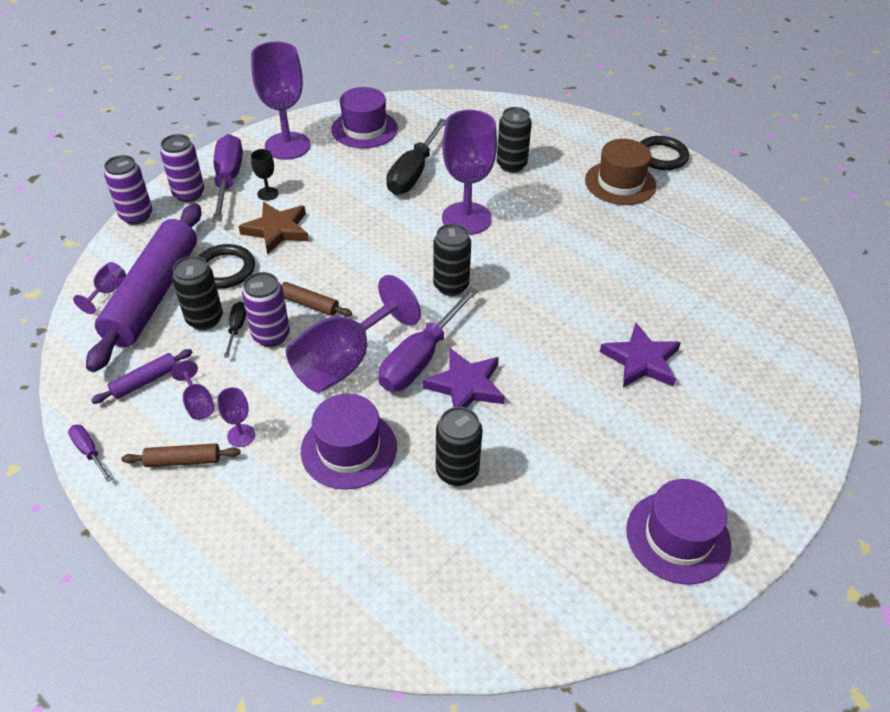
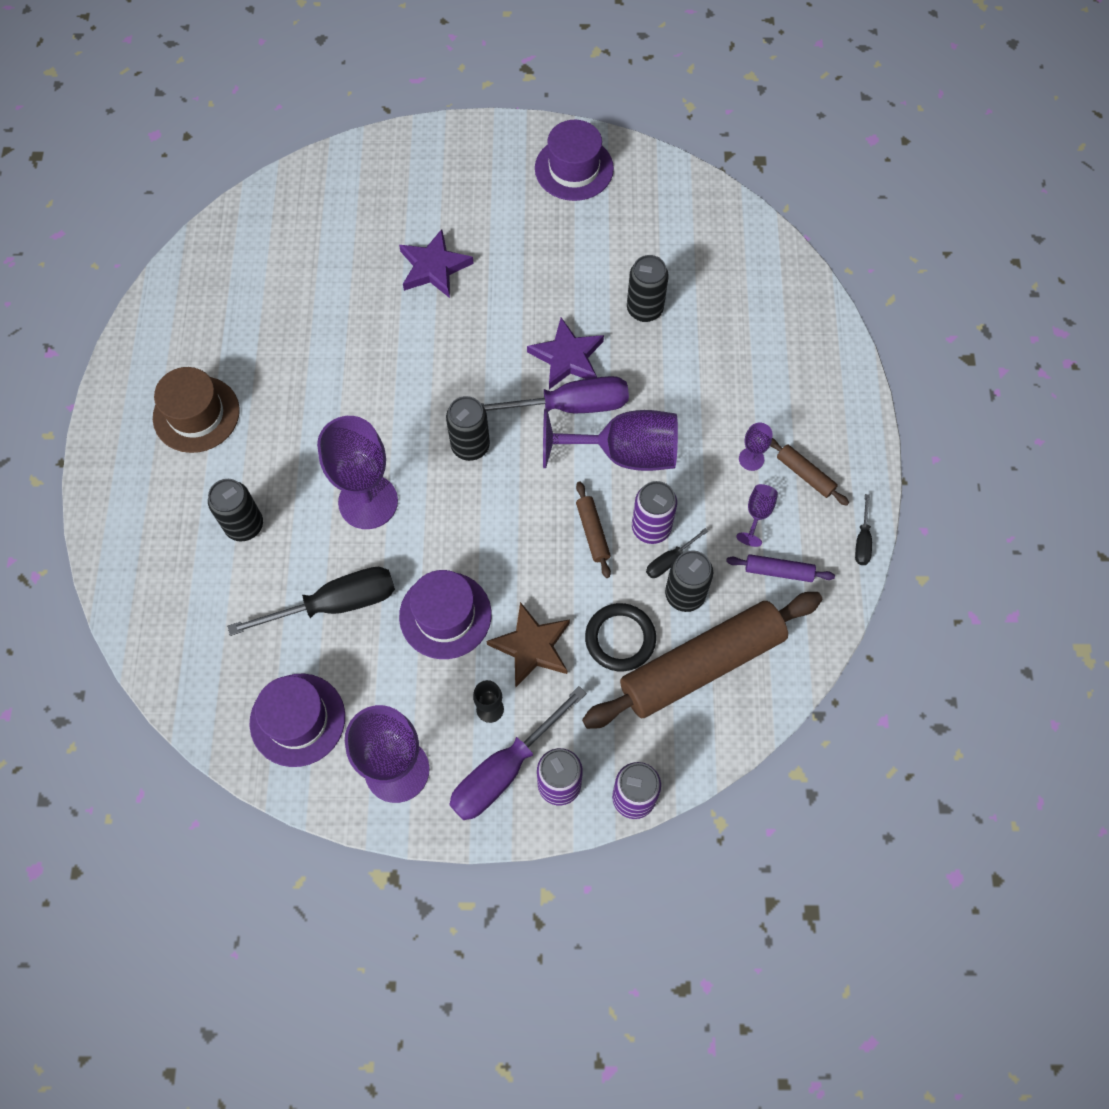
camera: 130 degrees left, 20 degrees up
(89, 452) = (862, 541): purple screwdriver -> black screwdriver
(108, 291) = (736, 707): purple goblet -> none
(153, 294) = (701, 665): purple rolling pin -> brown rolling pin
(349, 449) = (692, 384): purple hat -> purple hat (445, 615)
(661, 156) = (115, 406): black ring -> none

